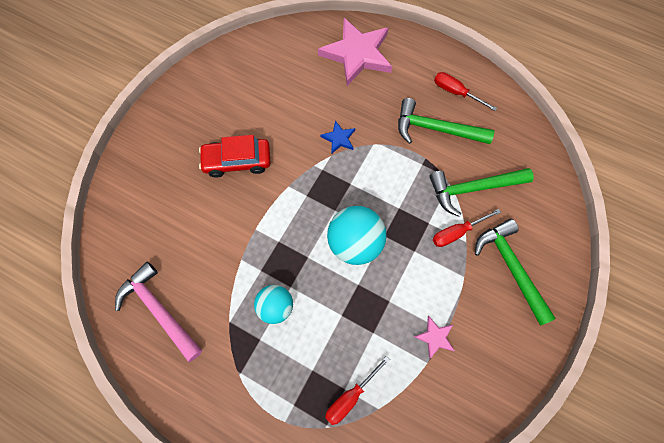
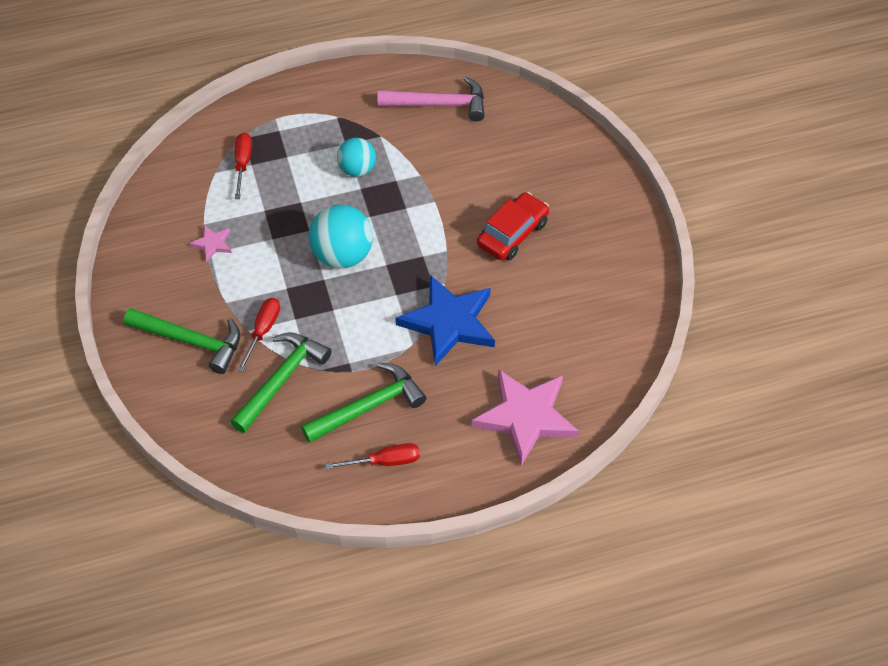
camera: 135 degrees right, 15 degrees down
(339, 138) = (449, 323): blue star -> blue star, size x2.26

